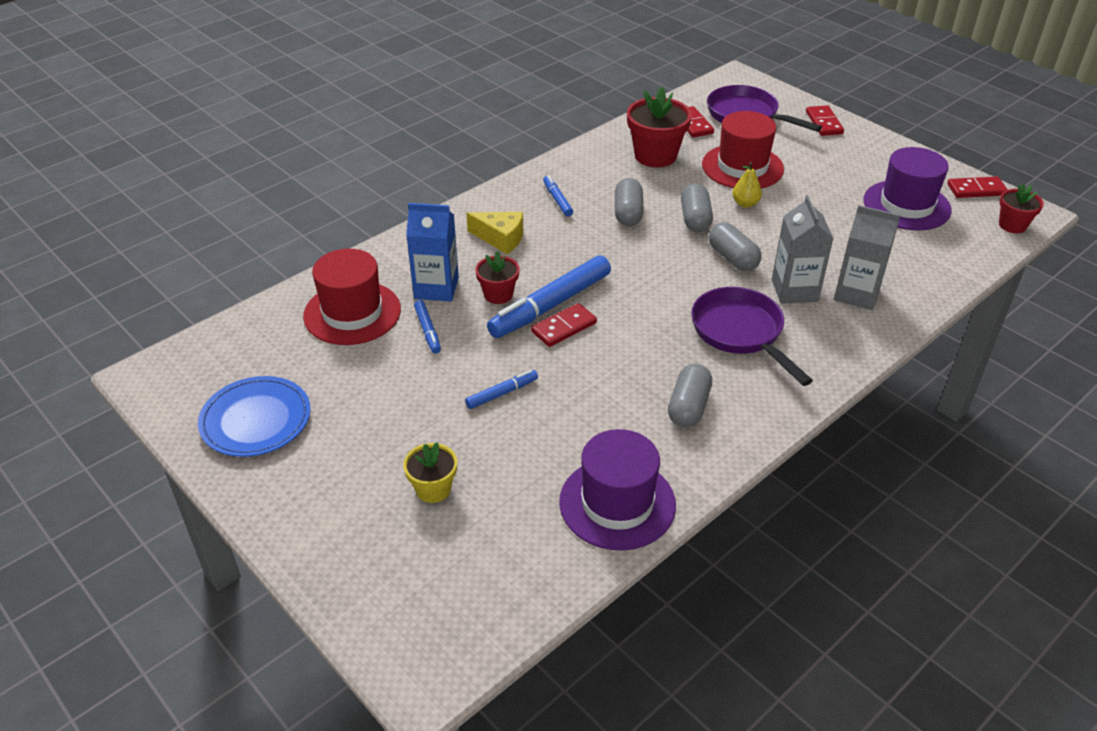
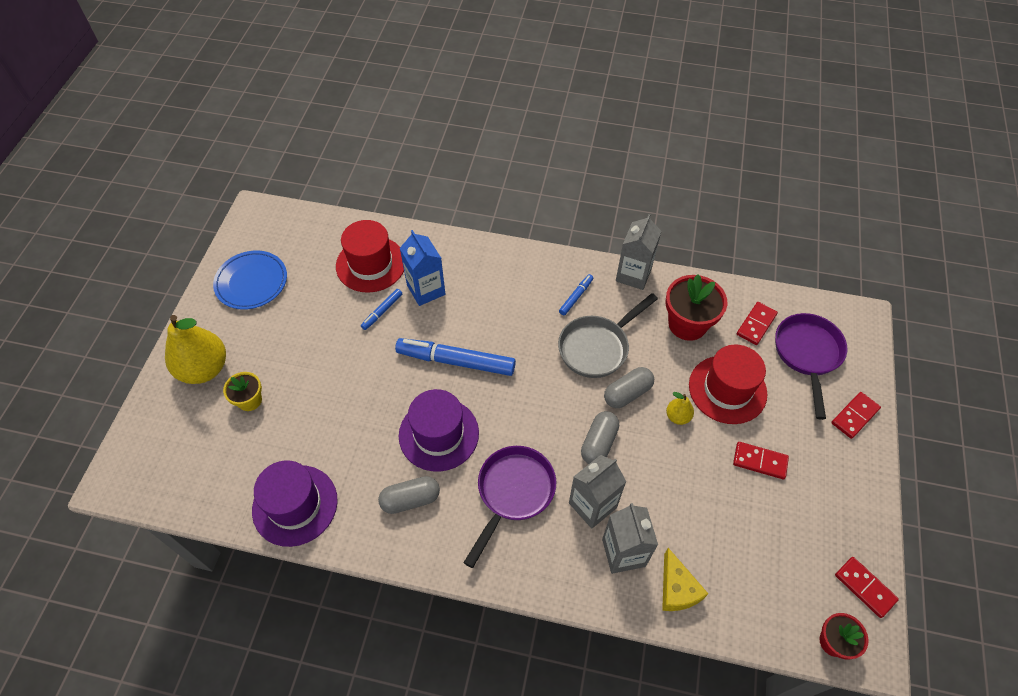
camera: 55 degrees right, 15 degrees up
(339, 515) = (204, 369): none -> yellow pear
(498, 294) = (445, 326): red flower pot -> none
(501, 238) = (504, 292): yellow cheese -> yellow cheese (677, 589)
(502, 393) = (352, 385): blue marker -> none
(564, 327) = (439, 382): red domino -> red domino (760, 461)
(570, 158) = (633, 275): none -> grey carton
(628, 213) = (597, 347): grey capsule -> grey pan
(906, 205) = (784, 538): purple hat -> purple hat (439, 434)

